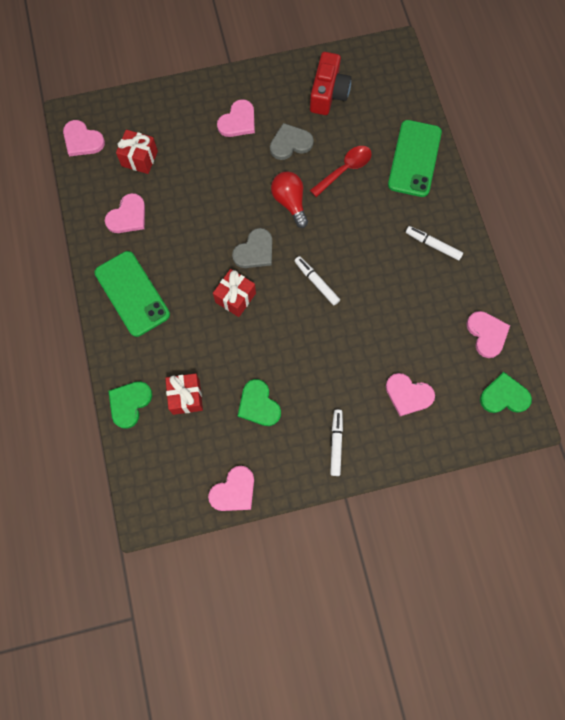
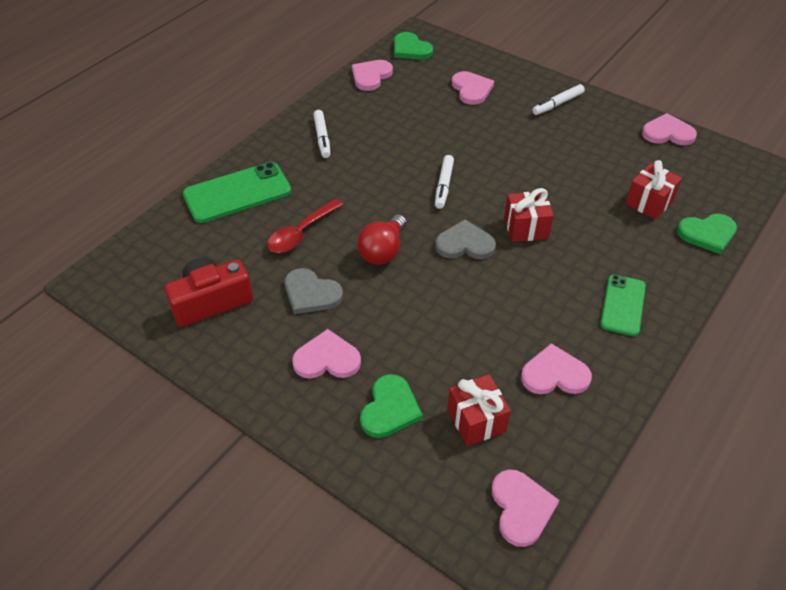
camera: 130 degrees left, 25 degrees down
(132, 294) = (623, 305): green phone -> green phone, size x0.64
(258, 404) = (591, 158): green heart -> green heart (390, 409)
(345, 169) = (301, 233): red spoon -> red spoon turned 60 degrees counterclockwise

